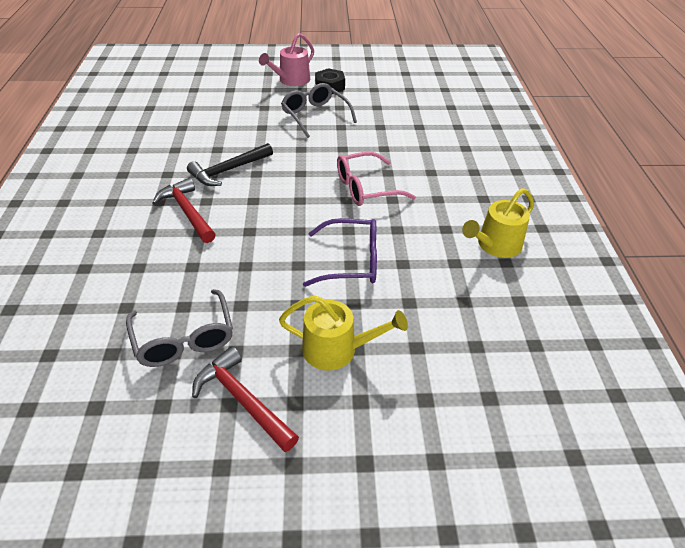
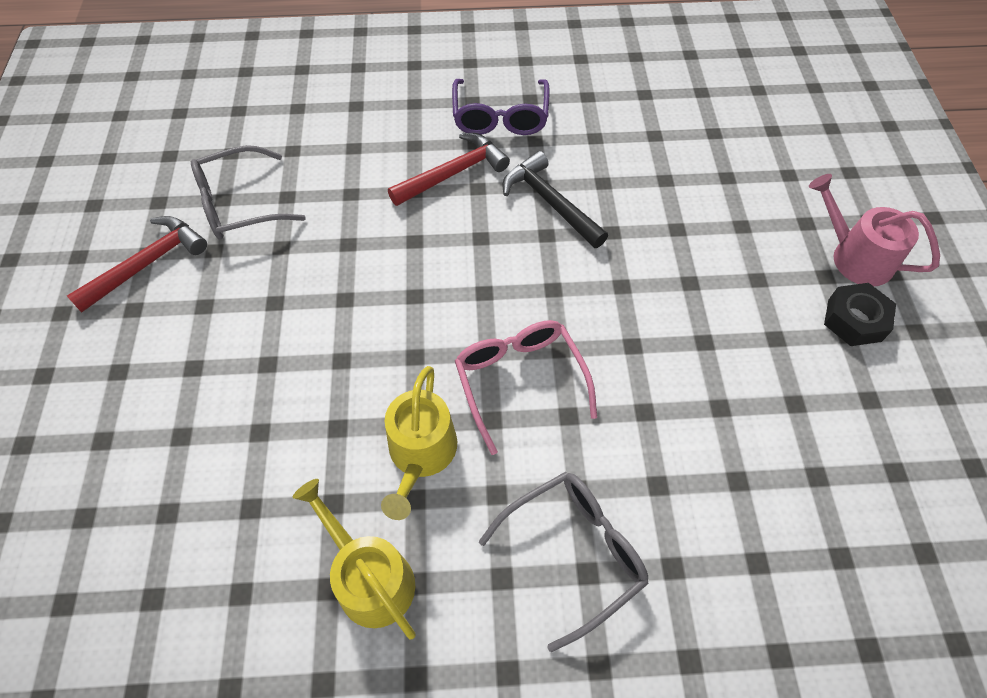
camera: 90 degrees right, 15 degrees up
(315, 116) = (732, 301): grey glasses -> grey glasses (572, 553)
(336, 349) = (196, 346): yellow watering can -> yellow watering can (421, 453)
(350, 261) = (347, 359): purple glasses -> purple glasses (500, 116)

